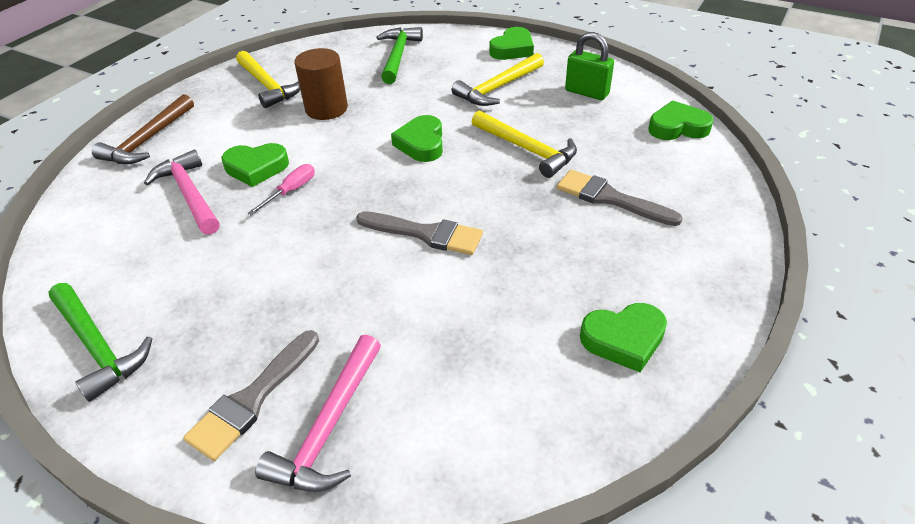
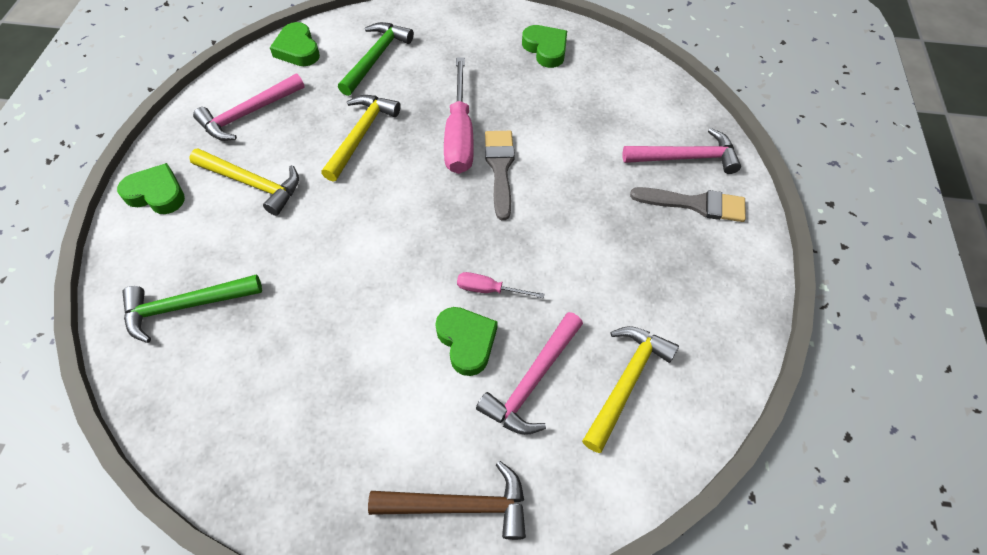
camera: 115 degrees left, 15 degrees up
(98, 346) = (723, 327): green hammer -> green hammer (376, 58)
(268, 86) = (292, 430): yellow hammer -> yellow hammer (626, 382)
(326, 109) = (333, 330): brown cylinder -> none
(421, 143) = (376, 214): green heart -> none
(492, 215) = (459, 135): none -> pink screwdriver
(586, 92) = (249, 114): green padlock -> pink hammer
(610, 198) = (411, 74): grey brush -> none

